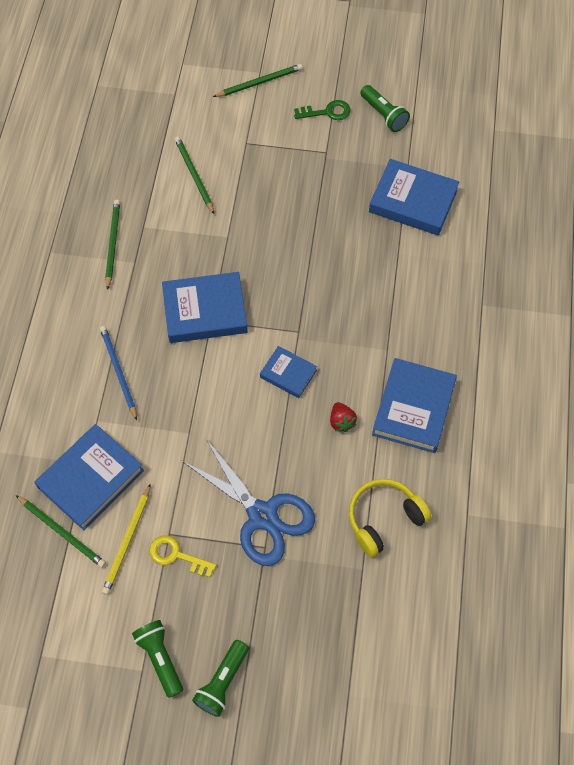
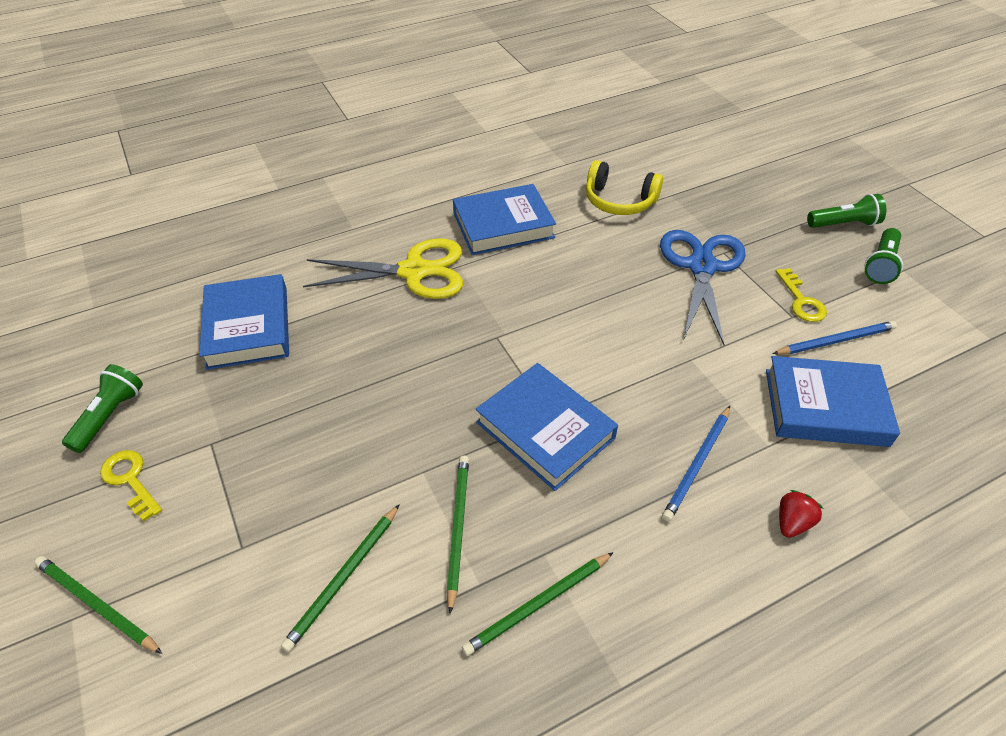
camera: 125 degrees left, 15 degrees down
(62, 532) = (895, 395): green pencil -> green pencil (458, 528)
(127, 541) = (836, 341): yellow pencil -> blue pencil
(288, 374) = (551, 320): blue book -> none
(327, 112) = (130, 480): green key -> yellow key
(341, 421) = (562, 261): red strawberry -> red strawberry (792, 522)
(401, 318) = (414, 271): none -> yellow scissors

